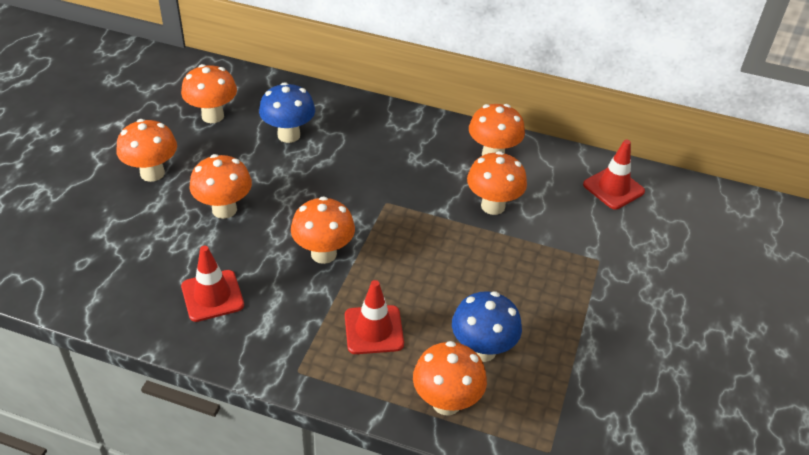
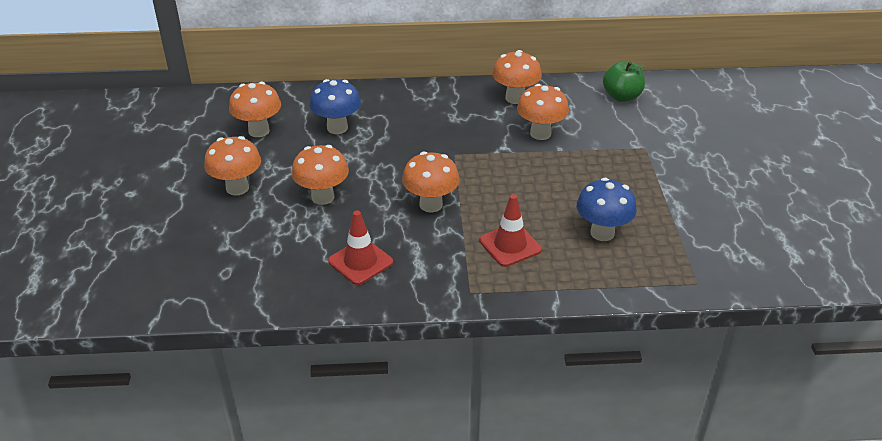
camera: 20 degrees left, 5 degrees down
(446, 402) = (600, 276): orange mushroom -> none
(613, 188) = (622, 96): red traffic cone -> green apple

